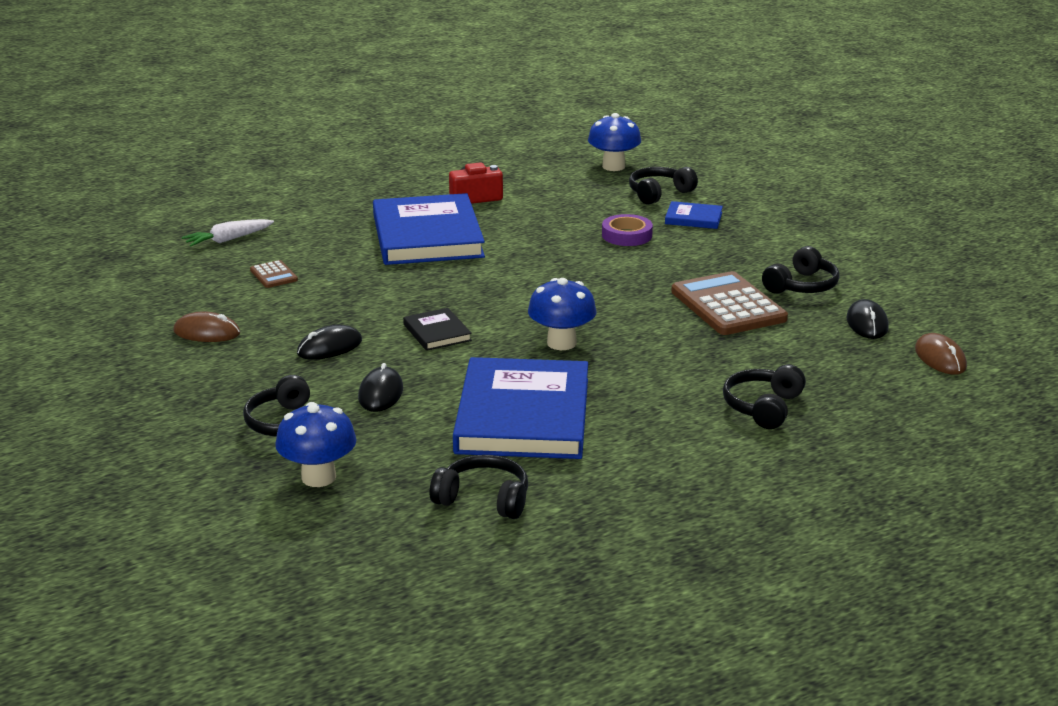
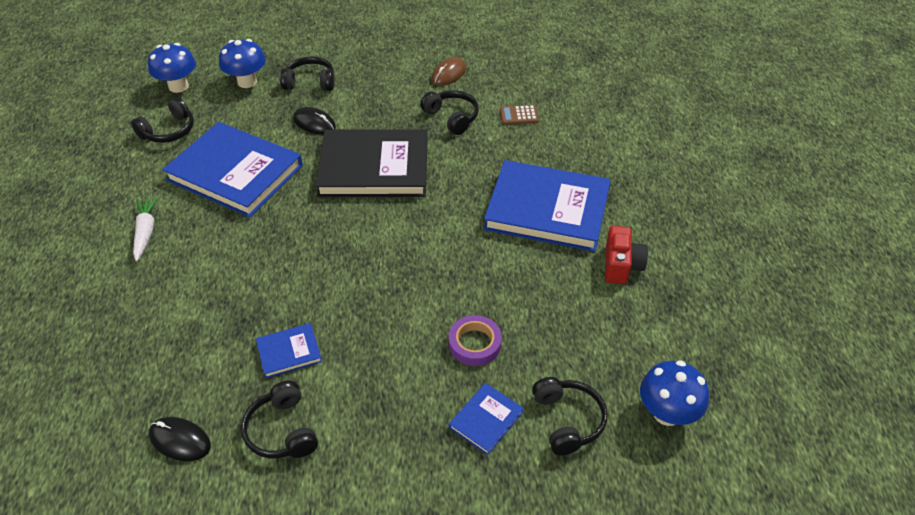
camera: 115 degrees right, 20 degrees up
(228, 240) = (595, 106): white carrot -> white carrot (145, 232)
(329, 347) = (390, 117): black mouse -> none
(437, 332) = (374, 167): black book -> black book, size x2.27
(561, 343) = (310, 223): blue mushroom -> blue mushroom (178, 86)
(728, 305) = (289, 352): brown calculator -> blue book
(763, 407) = (133, 294): black headphones -> black headphones (452, 117)
(940, 358) = (83, 459): brown mouse -> none

